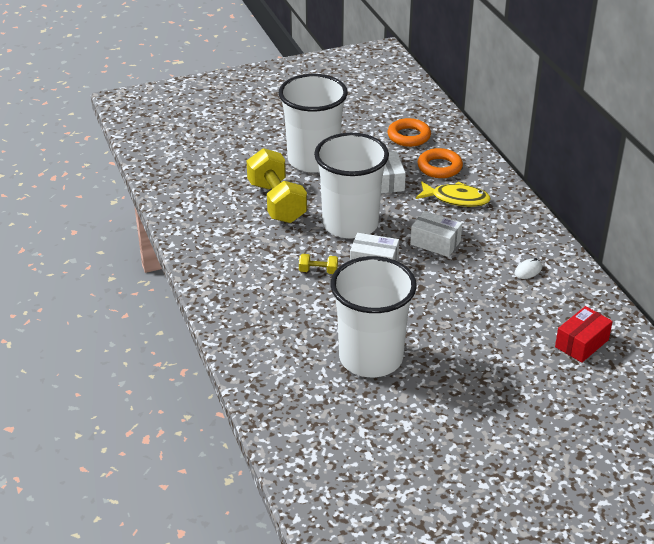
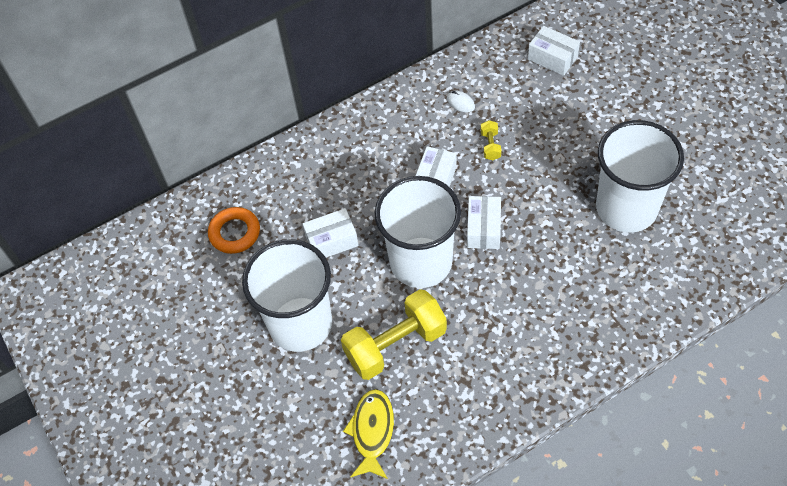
camera: 95 degrees left, 20 degrees up
(318, 271) = (510, 277): yellow dumbbell -> yellow dumbbell (490, 146)
(439, 167) = (295, 194): orange ring -> none
(456, 199) = (353, 172): yellow fish -> yellow fish (372, 431)
(581, 343) = (552, 58): red box -> white box

